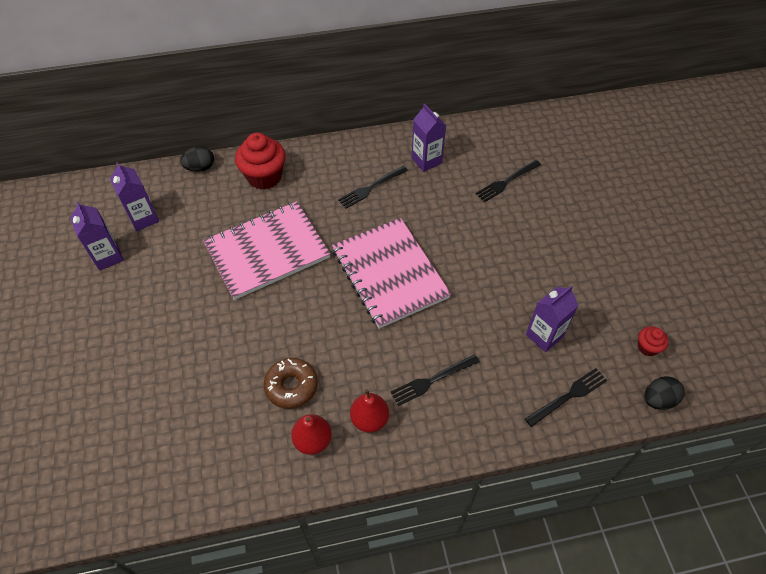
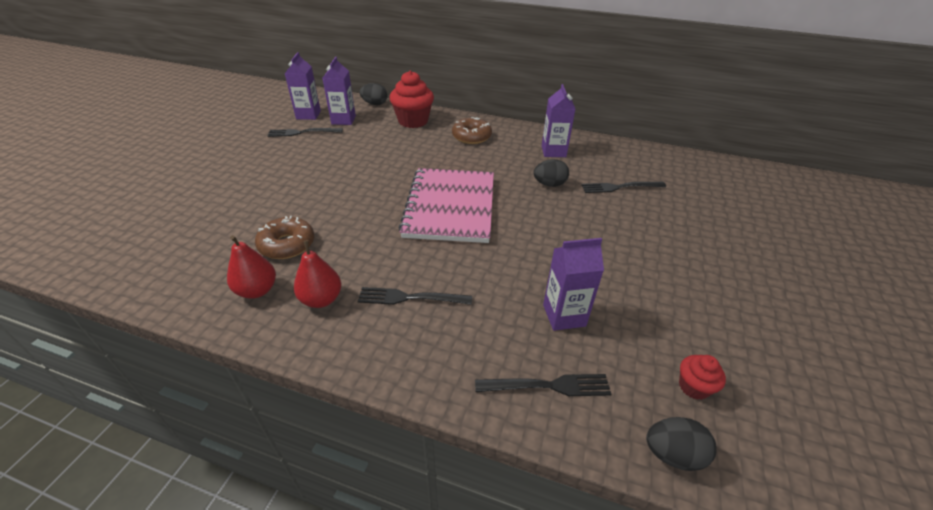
camera: 30 degrees right, 15 degrees down
(108, 257) = (262, 125): purple carton -> purple carton (343, 120)
(267, 251) = (368, 158): pink notebook -> none
(339, 174) = (471, 137): none -> brown donut
(371, 188) = (489, 152): black fork -> black fork (302, 132)
(450, 206) = (549, 184): none -> black egg

